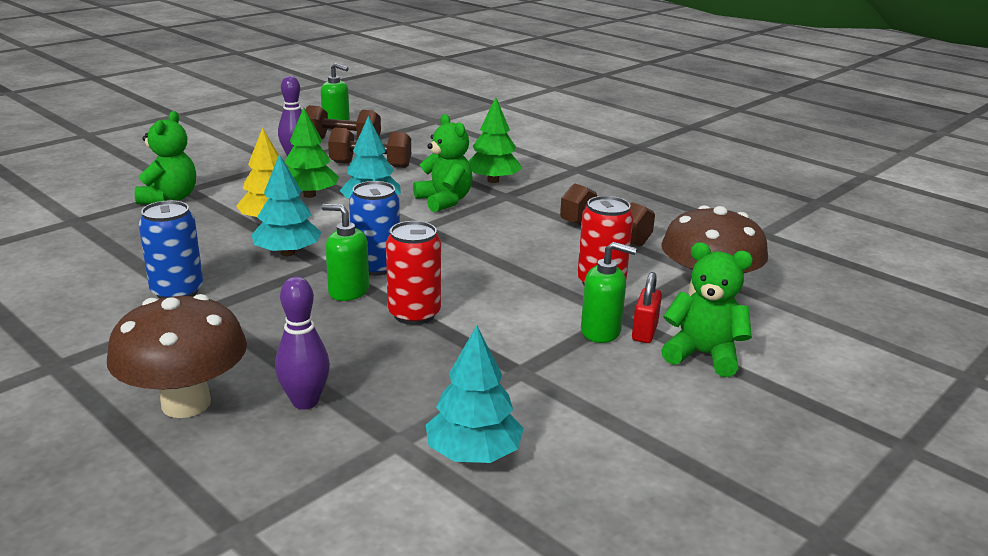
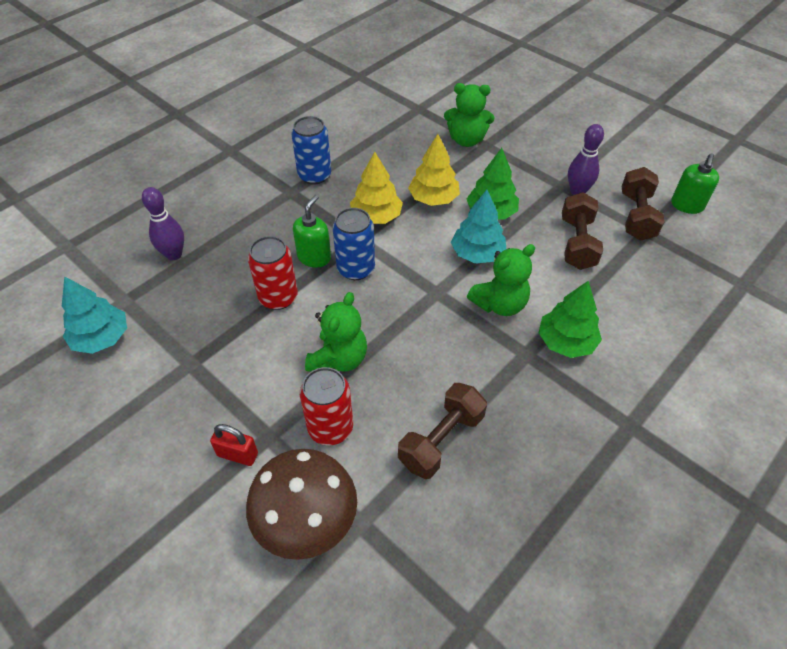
camera: 90 degrees right, 25 degrees up
(186, 403) = (182, 206): brown mushroom -> none
(287, 253) = (376, 216): turquoise tree -> yellow tree
(601, 331) = (242, 420): green soap dispenser -> none
(703, 355) = (195, 498): green teddy bear -> green teddy bear (339, 359)

